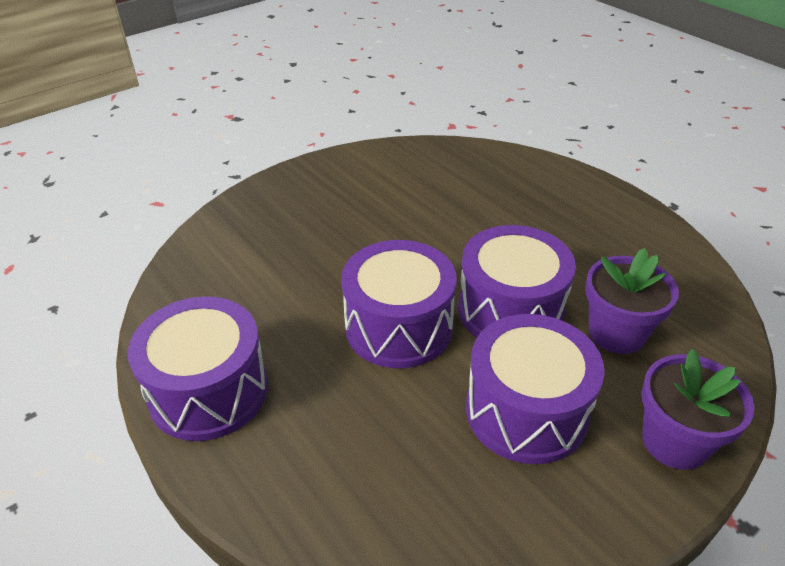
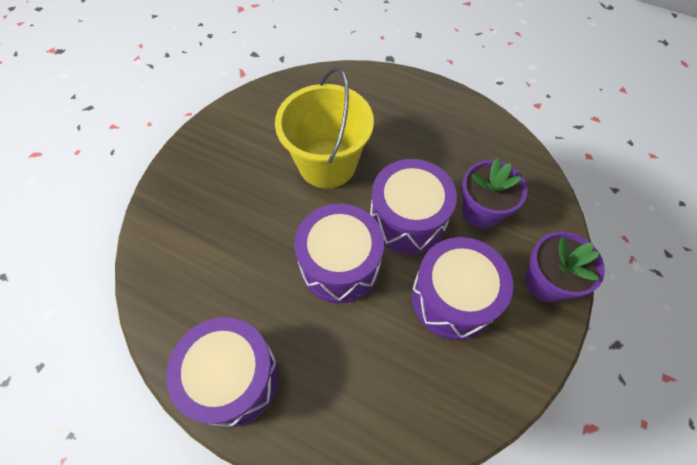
camera: 25 degrees left, 20 degrees up
(440, 229) = (327, 164): none -> yellow bucket

